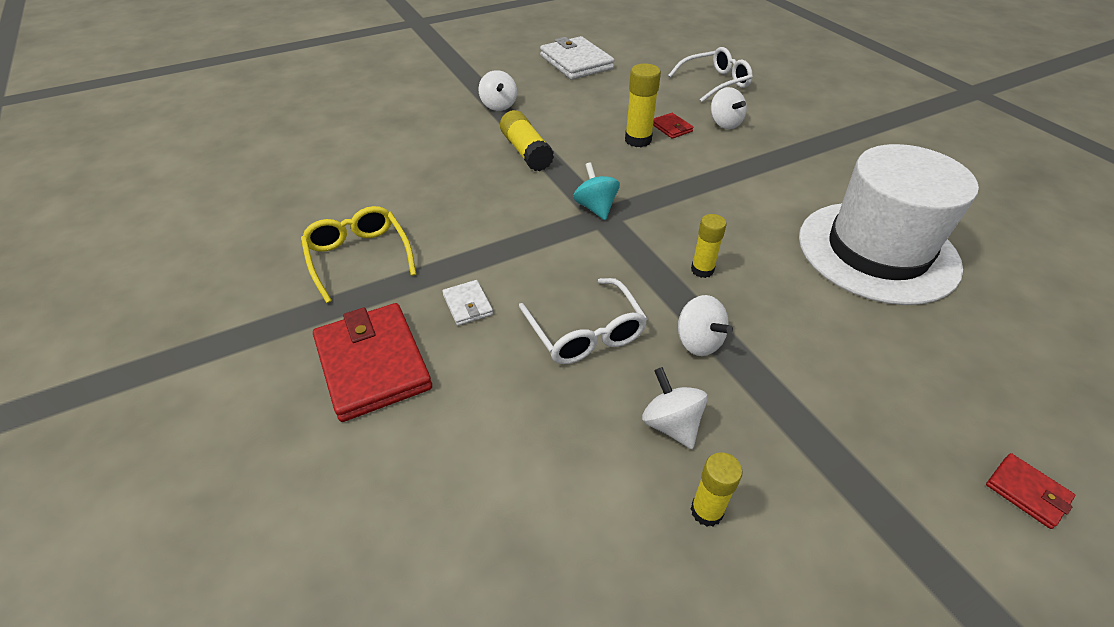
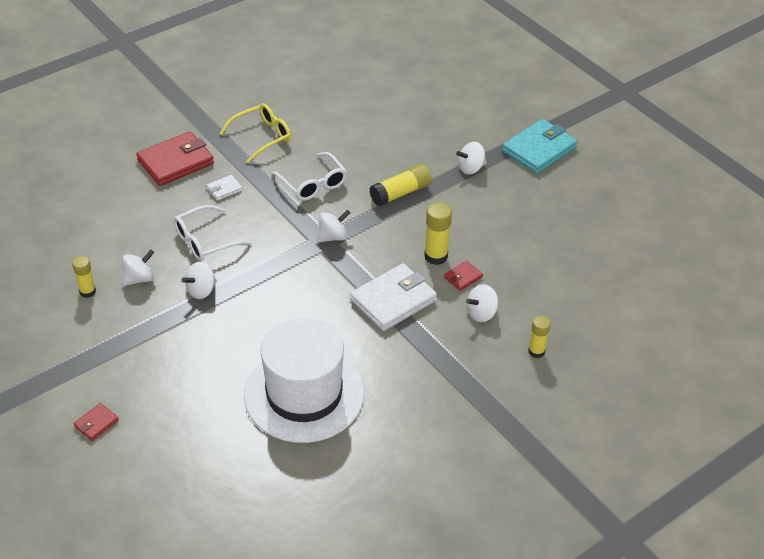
camera: 80 degrees right, 0 degrees up
(484, 68) = (539, 149): none -> turquoise wallet
(576, 62) = (574, 207): white wallet -> white wallet (393, 300)
(595, 208) = (333, 237): turquoise spinning top -> white spinning top
(702, 270) = (269, 294): yellow glue stick -> yellow glue stick (536, 351)
(715, 82) = (565, 309): white glasses -> white glasses (313, 184)

